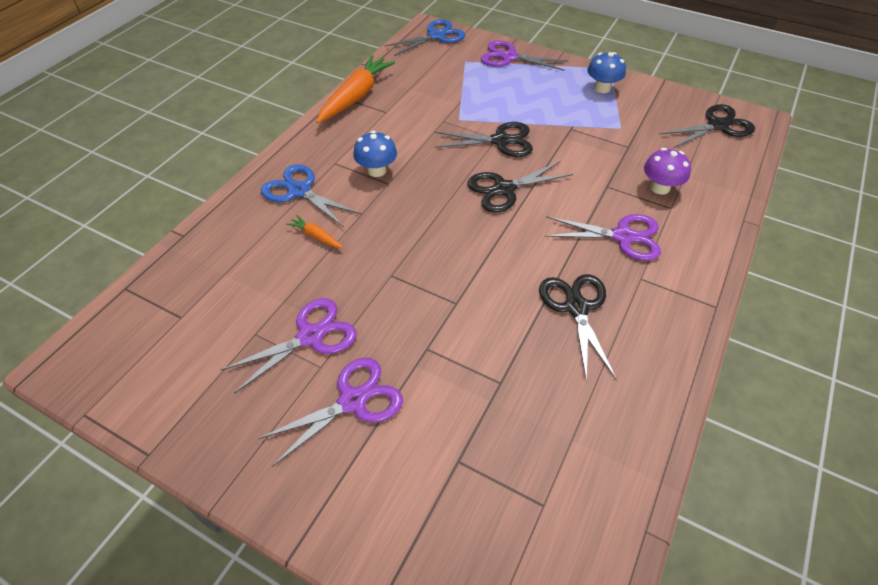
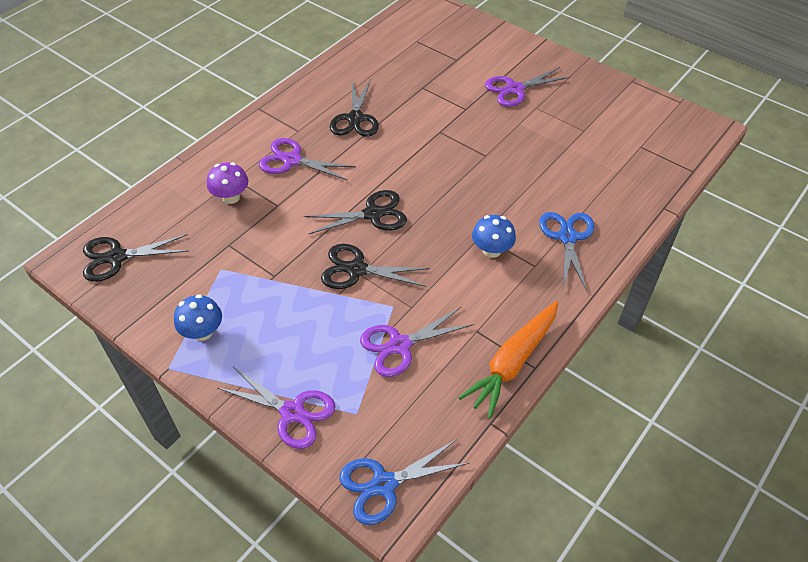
camera: 170 degrees left, 0 degrees up
(299, 191) = (567, 237): blue scissors -> blue scissors turned 135 degrees counterclockwise
(310, 336) = (544, 124): purple scissors -> purple scissors (400, 345)
(316, 236) = (547, 192): orange carrot -> none

